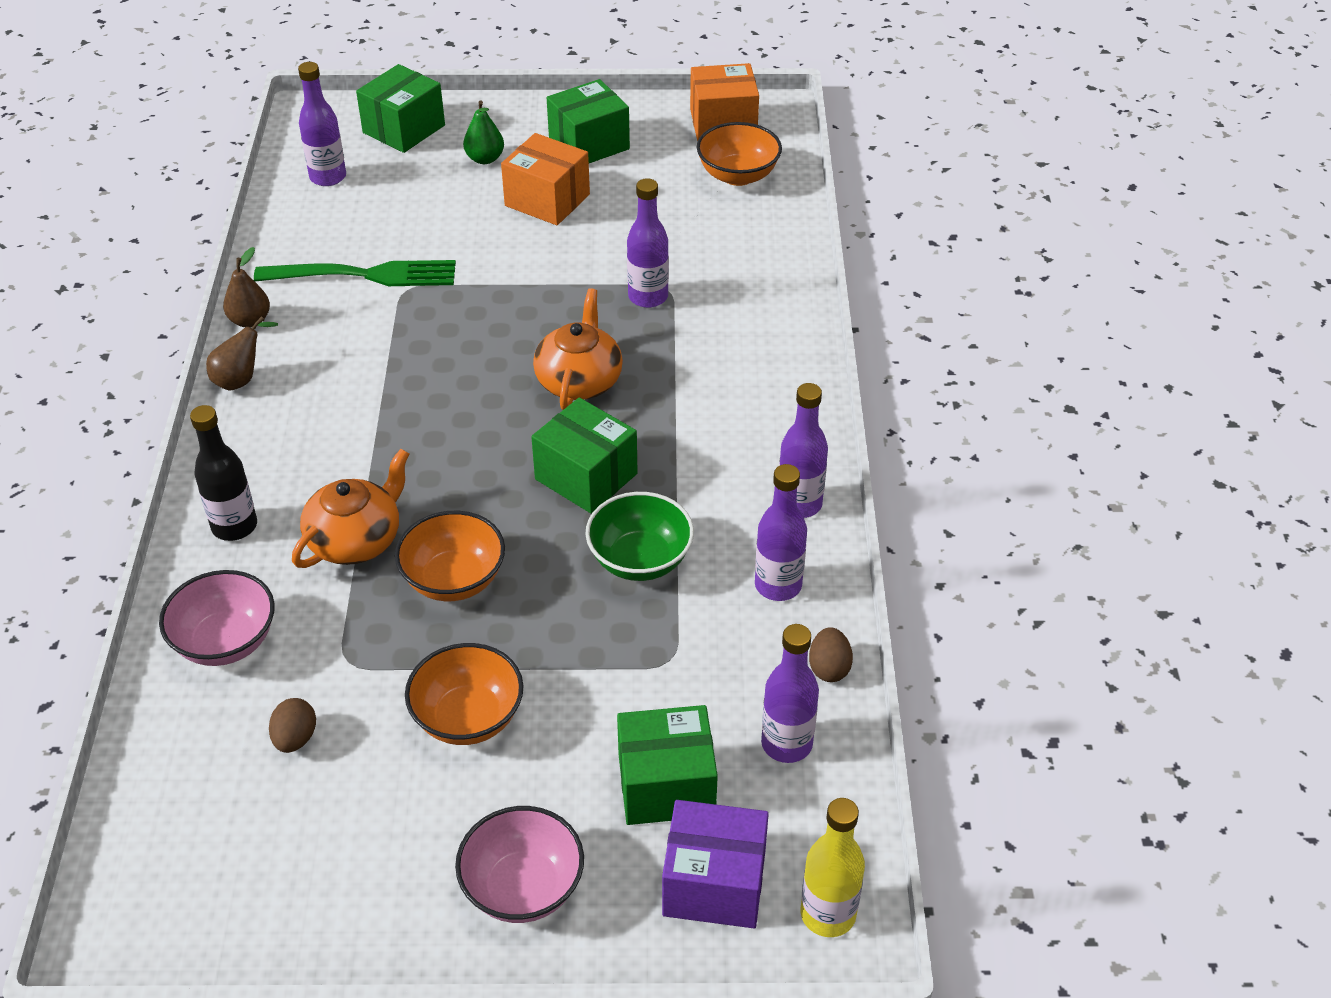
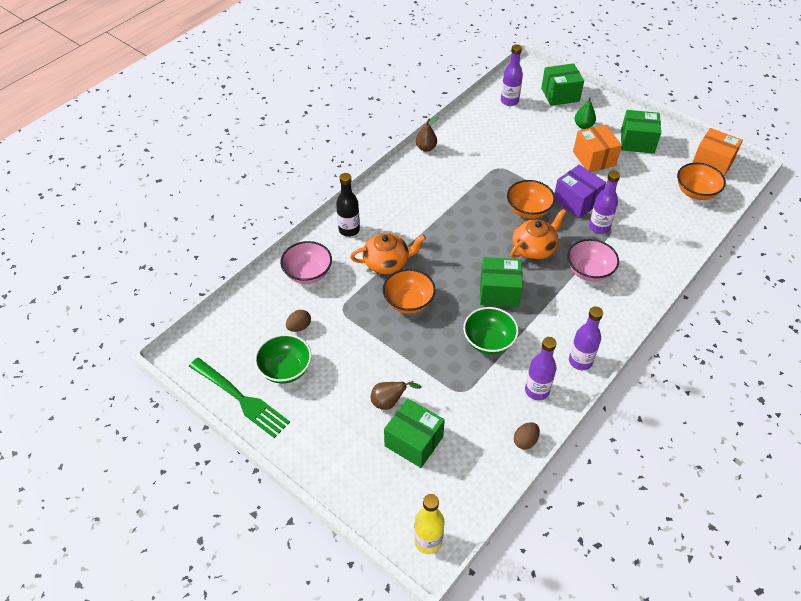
camera: 40 degrees right, 5 degrees up
(241, 379) = (402, 171): brown pear -> brown pear (389, 402)
(338, 823) = (285, 369): none -> green bowl
(364, 275) = (487, 152): green fork -> green fork (241, 398)
(468, 717) = (365, 361): orange bowl -> orange bowl (528, 210)
(523, 887) = (325, 441): pink bowl -> pink bowl (589, 271)
(586, 476) = (499, 292): green box -> green box turned 75 degrees counterclockwise
(714, 883) = (396, 494): purple box -> purple box (576, 201)
(786, 744) = (477, 460): purple bottle -> none

